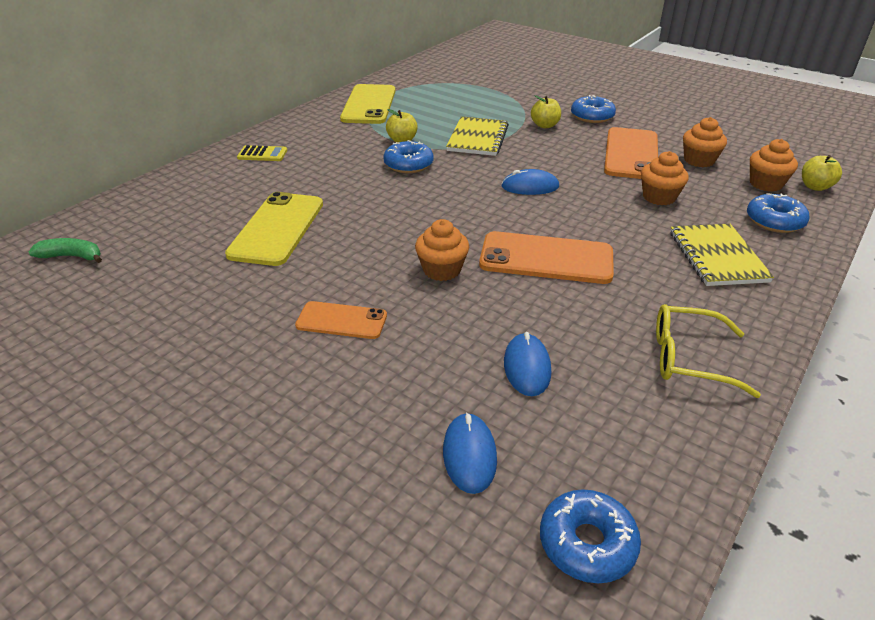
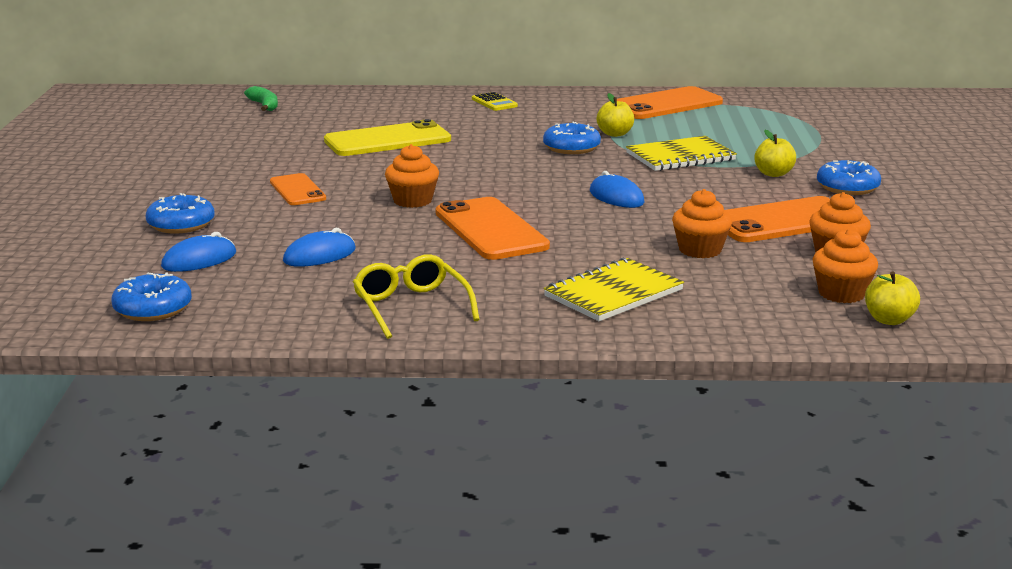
camera: 55 degrees right, 15 degrees down
(369, 105) = (665, 104): yellow phone -> orange phone
(774, 221) = (747, 309): blue donut -> blue donut (181, 224)

